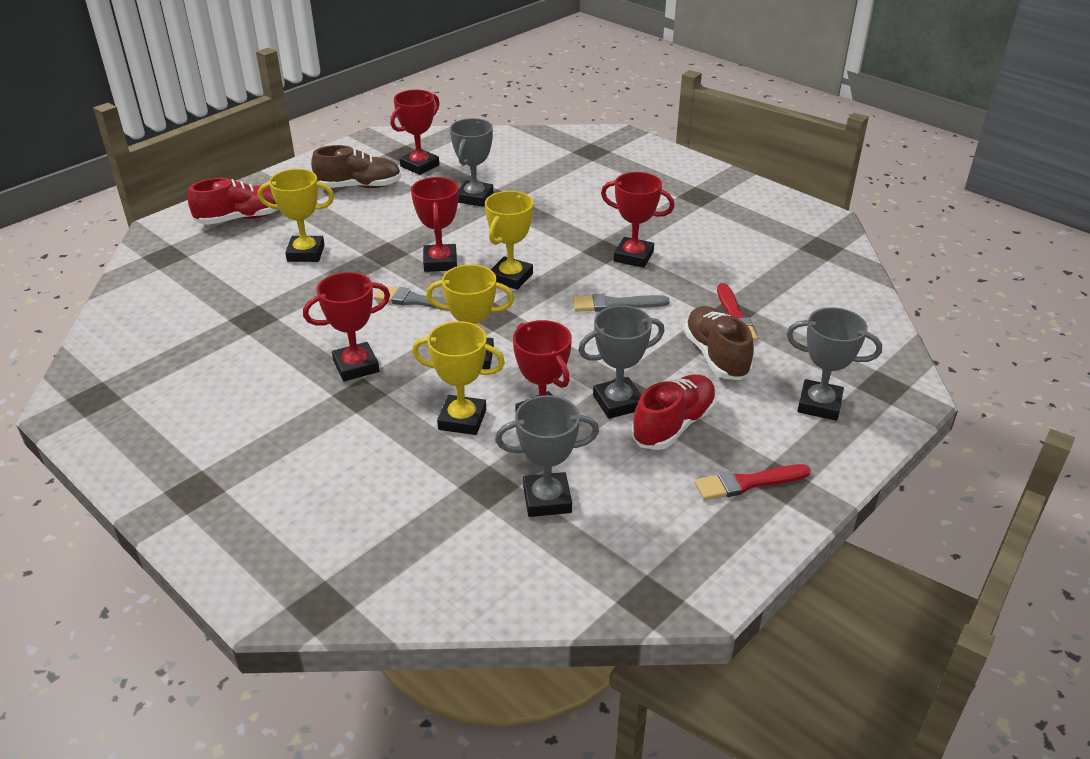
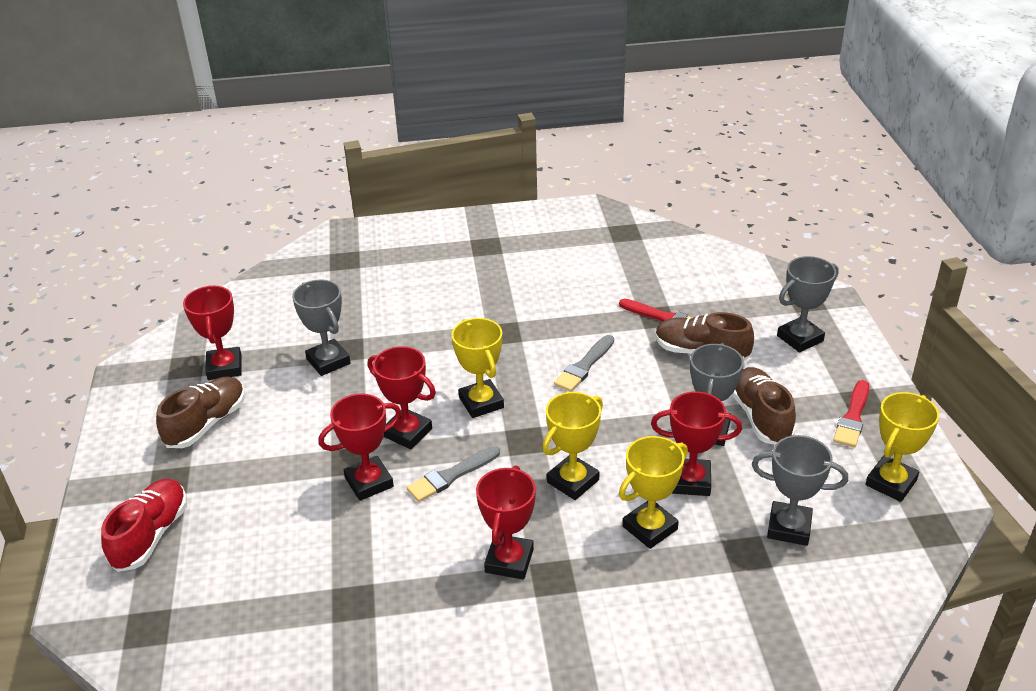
camera: 50 degrees left, 0 degrees up
(306, 253) = (281, 514): yellow trophy -> yellow trophy (891, 482)
(547, 499) = (789, 527): grey trophy -> grey trophy turned 75 degrees clockwise
(633, 257) = (530, 323): red trophy -> red trophy (369, 482)
(673, 425) = (761, 417): red shoe -> brown shoe

